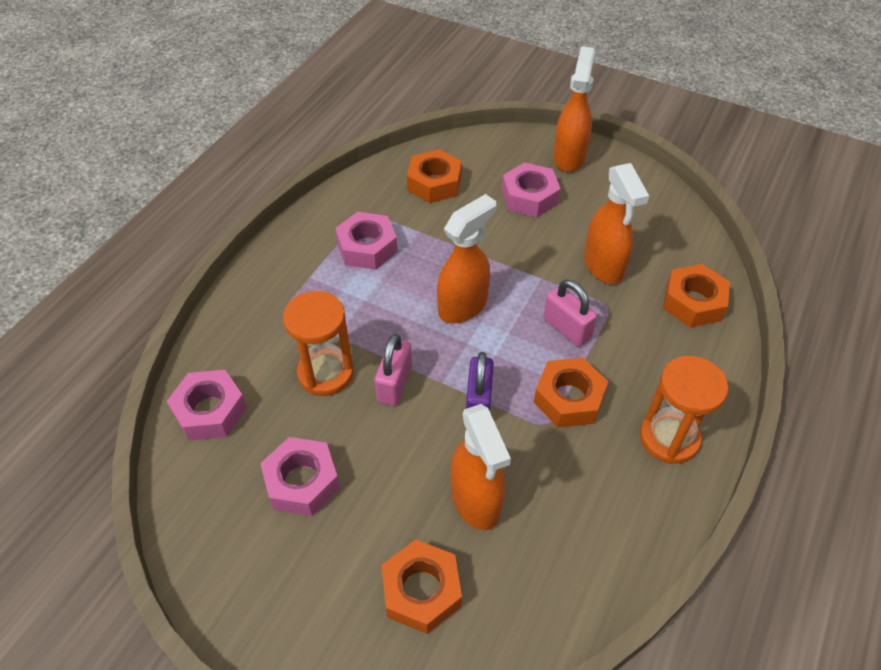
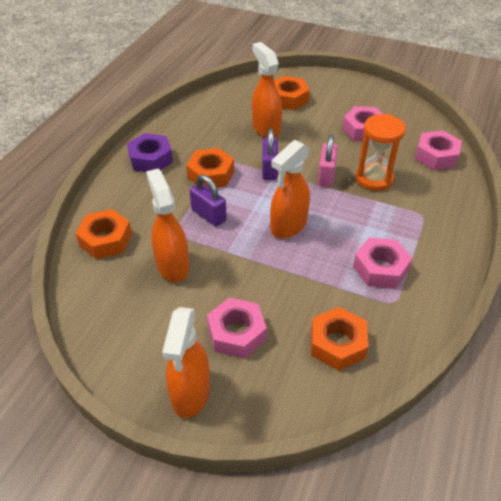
camera: 175 degrees right, 5 degrees down
(566, 328) = (208, 215): pink padlock -> purple padlock
(669, 438) = (151, 159): orange hourglass -> purple nut

